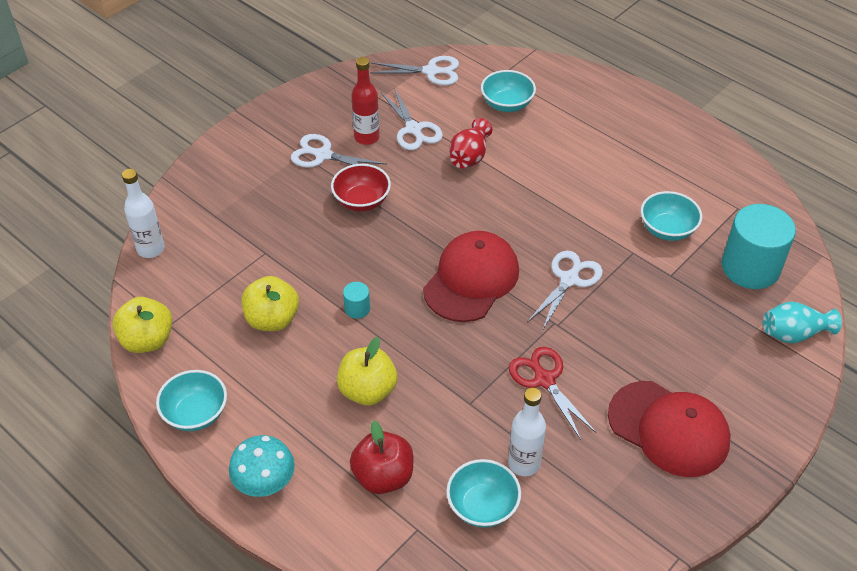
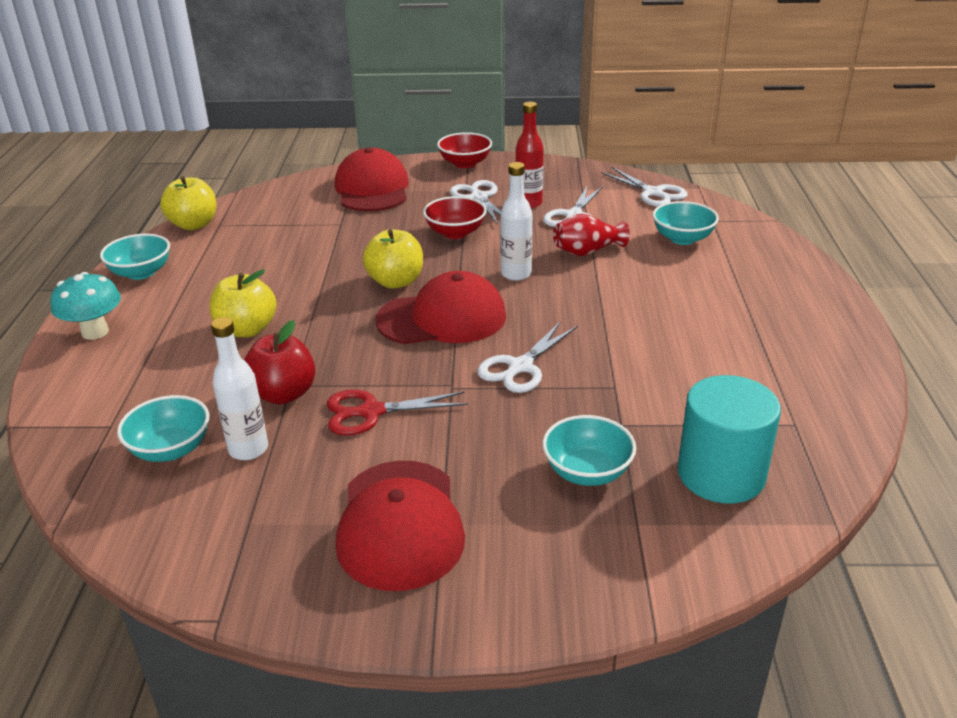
camera: 50 degrees right, 15 degrees down
(150, 249) = (284, 187): white bottle -> white bottle (516, 274)
(228, 201) = (372, 189): none -> red cap
(256, 126) = (465, 163): none -> red bowl
(272, 319) = (274, 257): yellow apple -> yellow apple (395, 282)
(357, 308) = (333, 284): turquoise cylinder -> none
(383, 476) = (156, 381): red apple -> red apple (283, 394)
(544, 379) = (370, 412): red scissors -> red scissors turned 120 degrees counterclockwise
(569, 279) = (520, 367): white scissors -> white scissors turned 135 degrees clockwise
(667, 229) = (681, 392): turquoise bowl -> turquoise bowl (587, 472)
(794, 334) = (671, 558): turquoise vase -> none

